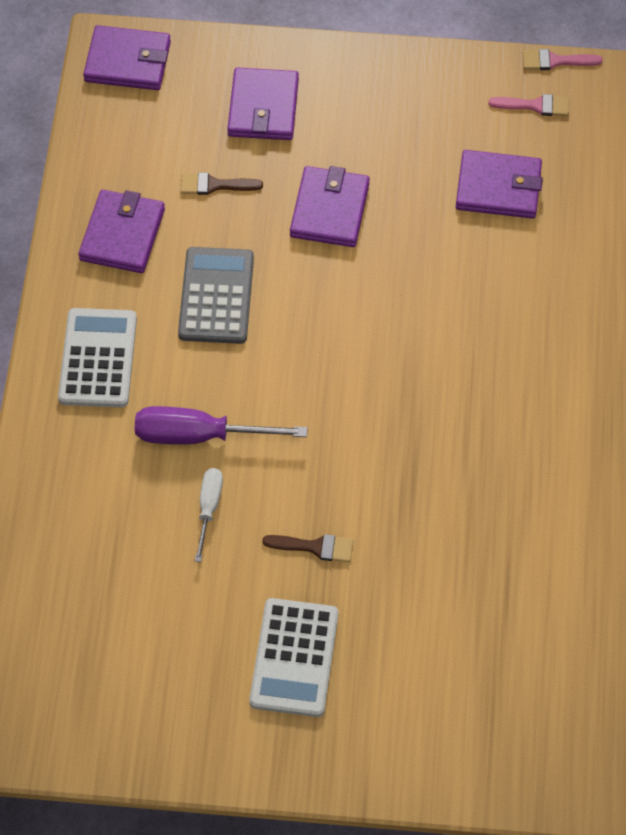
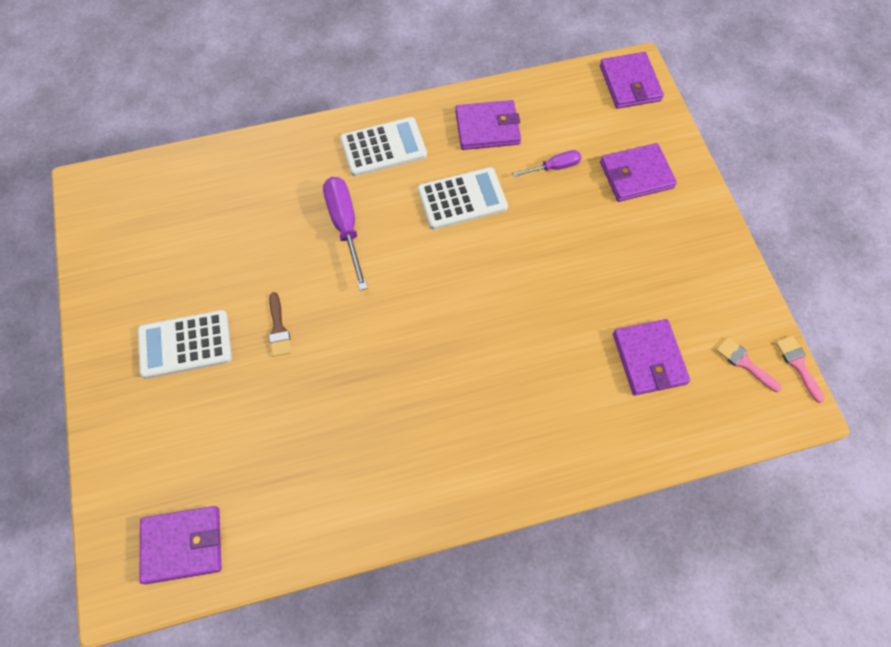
camera: 70 degrees right, 5 degrees up
(209, 508) = (289, 251): white screwdriver -> none
(214, 185) = (554, 167): brown brush -> purple screwdriver
(216, 296) = (462, 199): grey calculator -> white calculator
(329, 210) = (569, 246): purple wallet -> purple wallet (182, 545)
(535, 105) = (744, 363): pink brush -> pink brush turned 150 degrees clockwise

